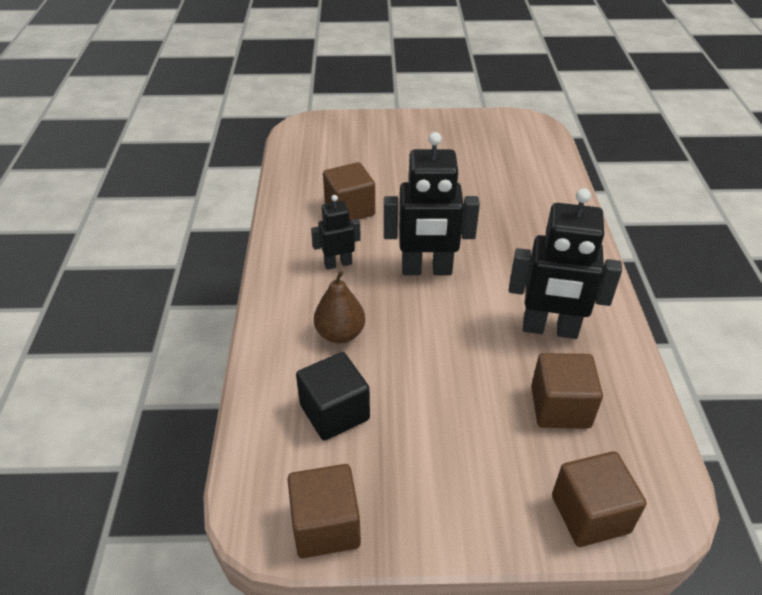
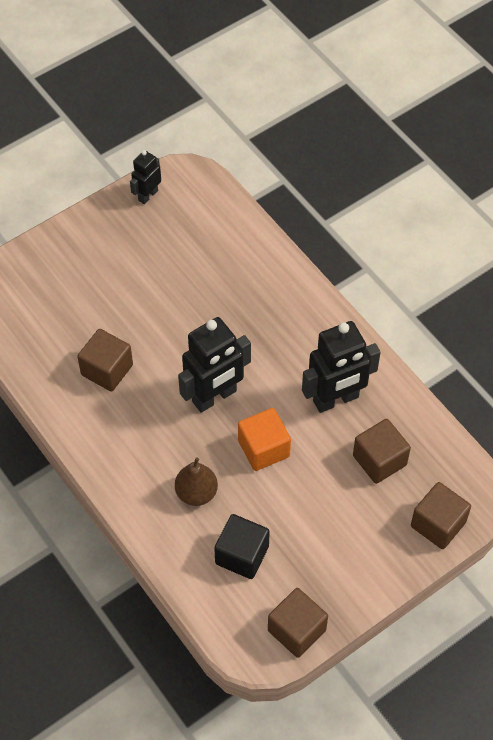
camera: 35 degrees left, 15 degrees up
(338, 263) = (143, 431): black robot -> black robot (148, 195)
(439, 332) = (263, 448): none -> orange cube

